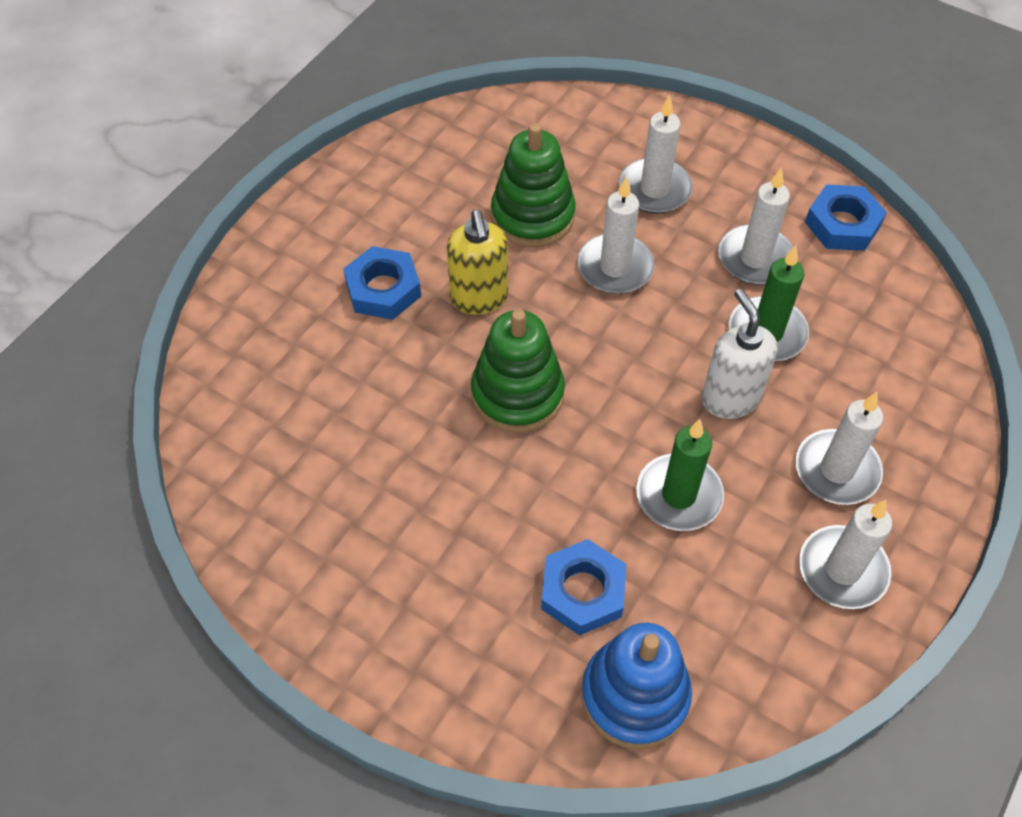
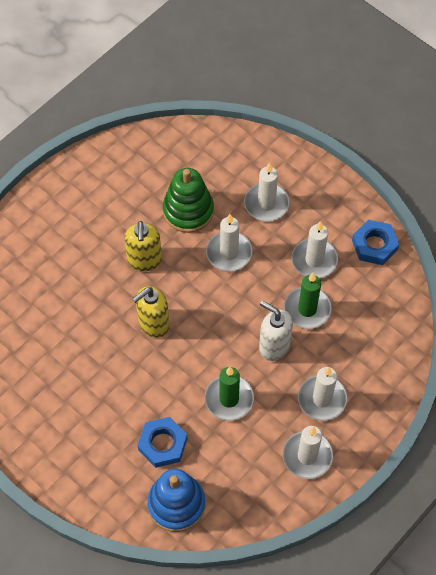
camera: 10 degrees right, 5 degrees up
(383, 289) = (90, 246): blue nut -> none
(517, 394) = (153, 324): green stacking toy -> yellow soap dispenser
(730, 398) = (274, 346): white soap dispenser -> white soap dispenser turned 45 degrees counterclockwise

